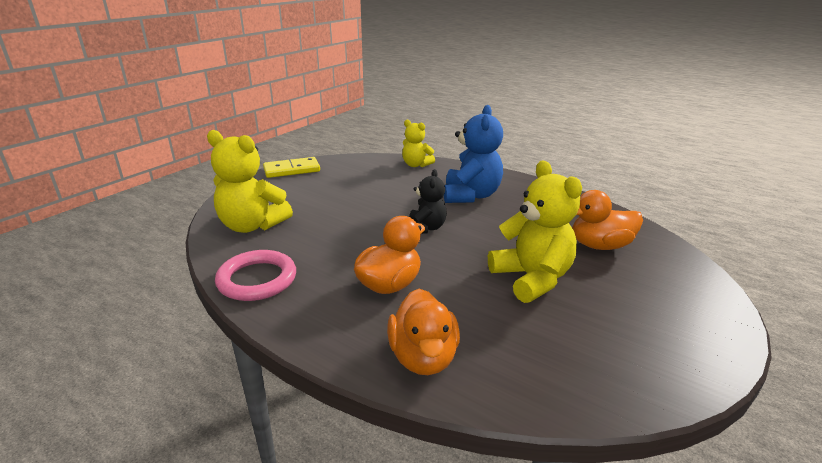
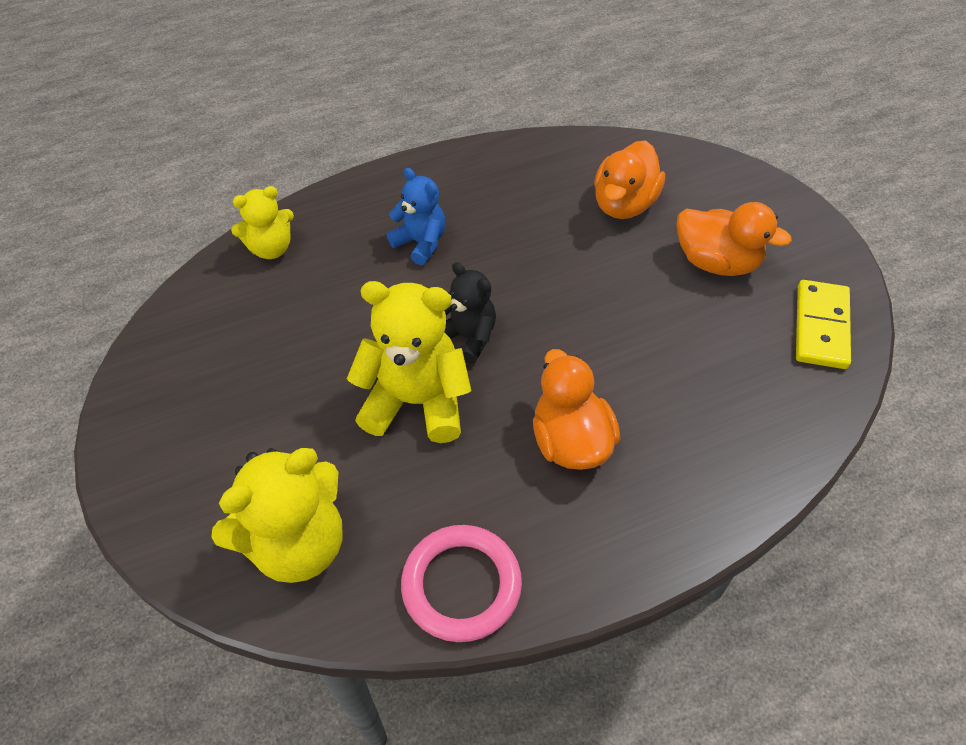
camera: 55 degrees left, 25 degrees up
(292, 170) = (134, 417): yellow domino -> yellow domino (821, 327)
(423, 357) = (716, 473): orange duck -> orange duck (717, 262)
(470, 195) = (421, 243): blue teddy bear -> blue teddy bear, size x0.60
(531, 278) = (645, 302): yellow teddy bear -> yellow teddy bear (416, 401)

